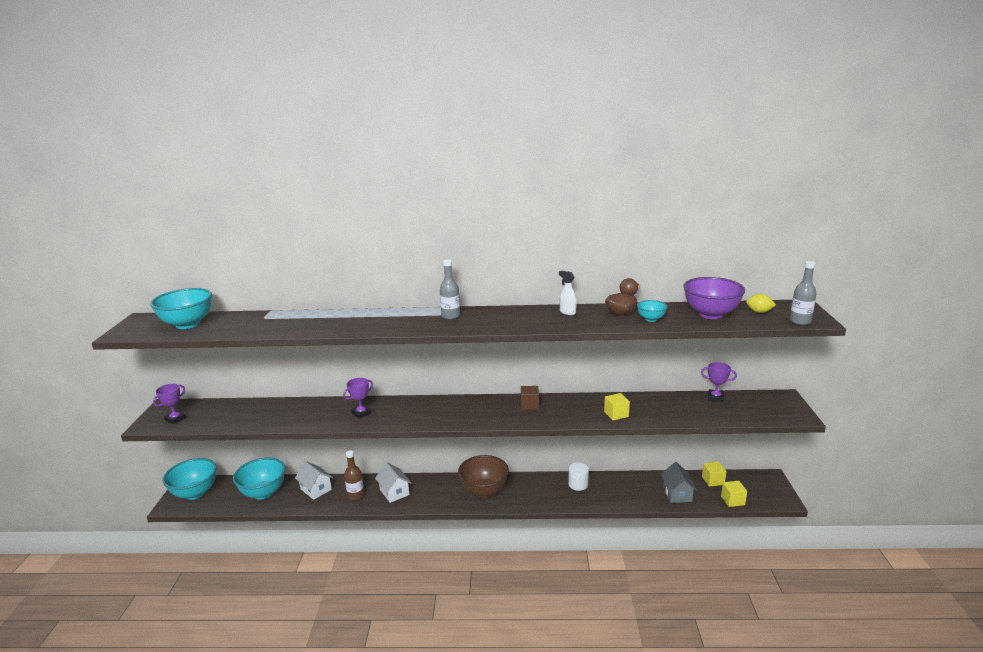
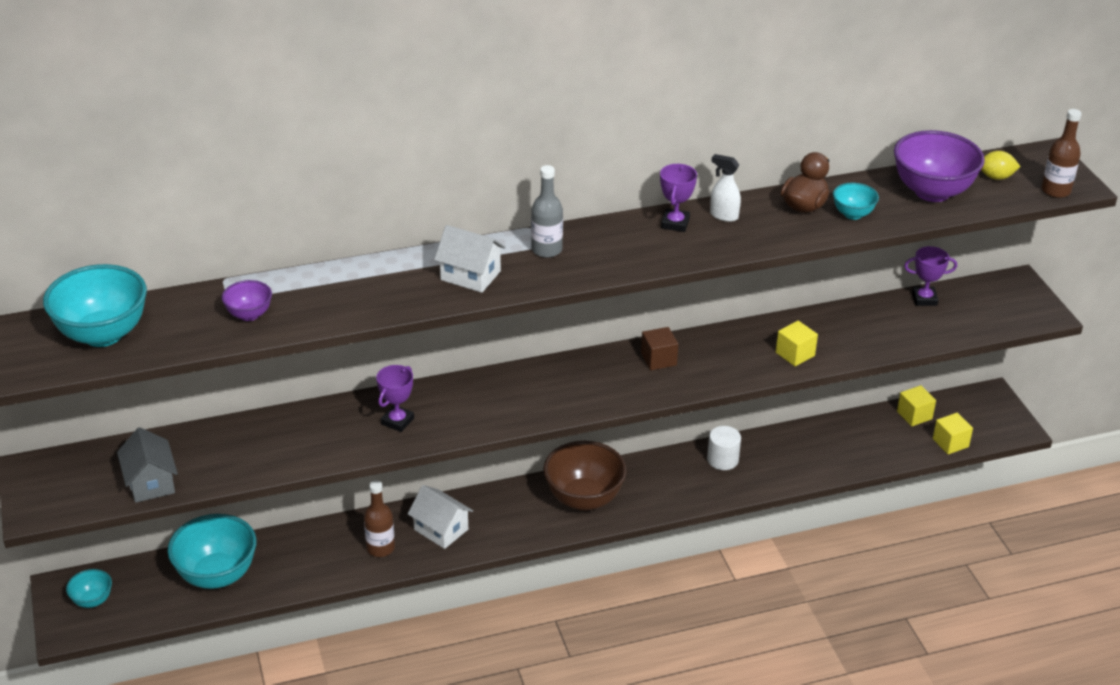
camera: 20 degrees left, 15 degrees up
(175, 419) = (76, 490): purple trophy -> purple trophy (675, 223)
(195, 493) = (92, 600): turquoise bowl -> turquoise bowl, size x0.51
(266, 325) = (249, 315): none -> purple bowl
(316, 489) = (305, 551): white house -> white house (470, 275)
(677, 494) = (871, 447): grey house -> grey house (151, 482)
(800, 321) = (1055, 191): grey bottle -> brown bottle

